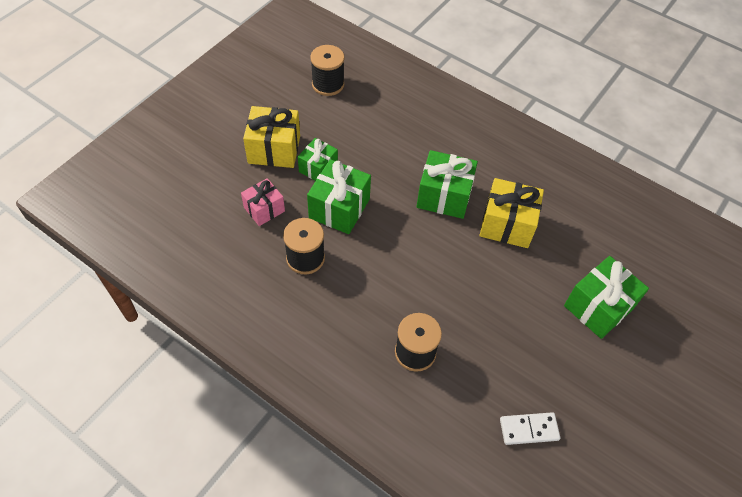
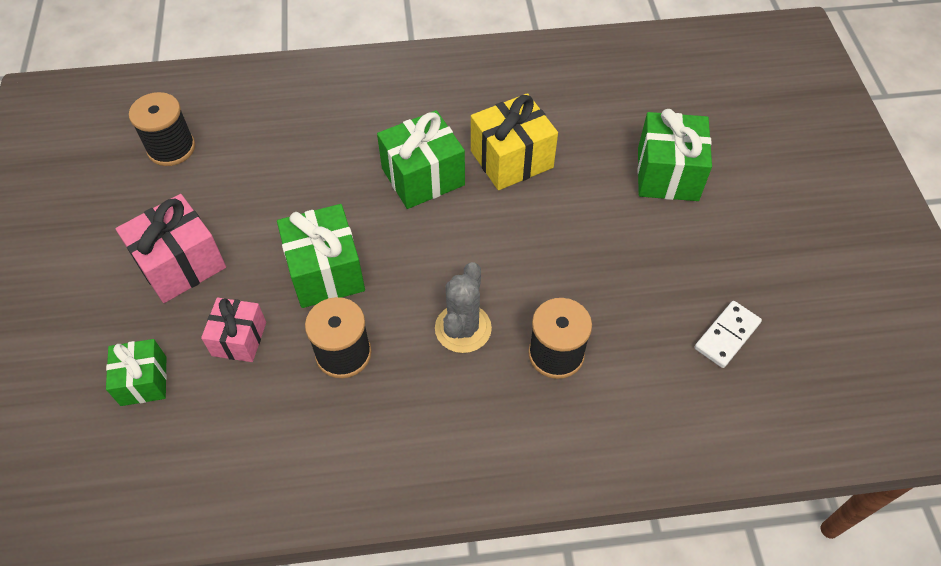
camera: 40 degrees left, 0 degrees up
(274, 149) = (181, 264): yellow gift -> pink gift
(318, 168) = (256, 247): green gift -> green gift (144, 381)
(379, 296) = (463, 328): none -> grey cactus

